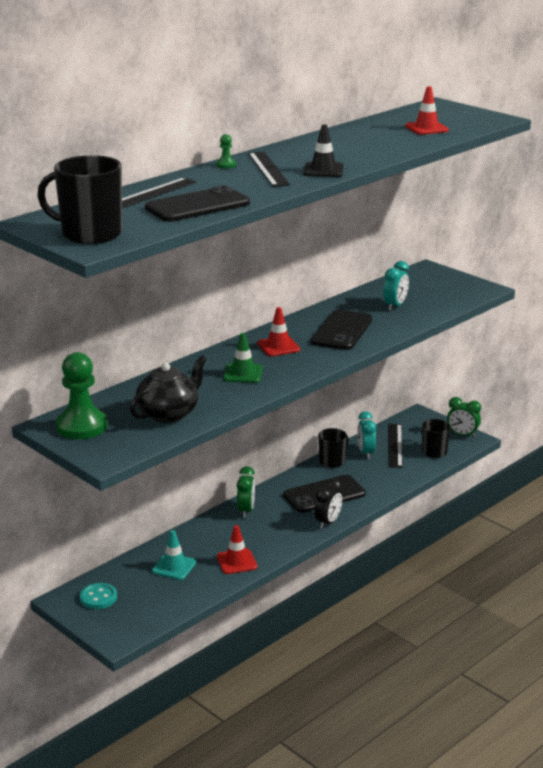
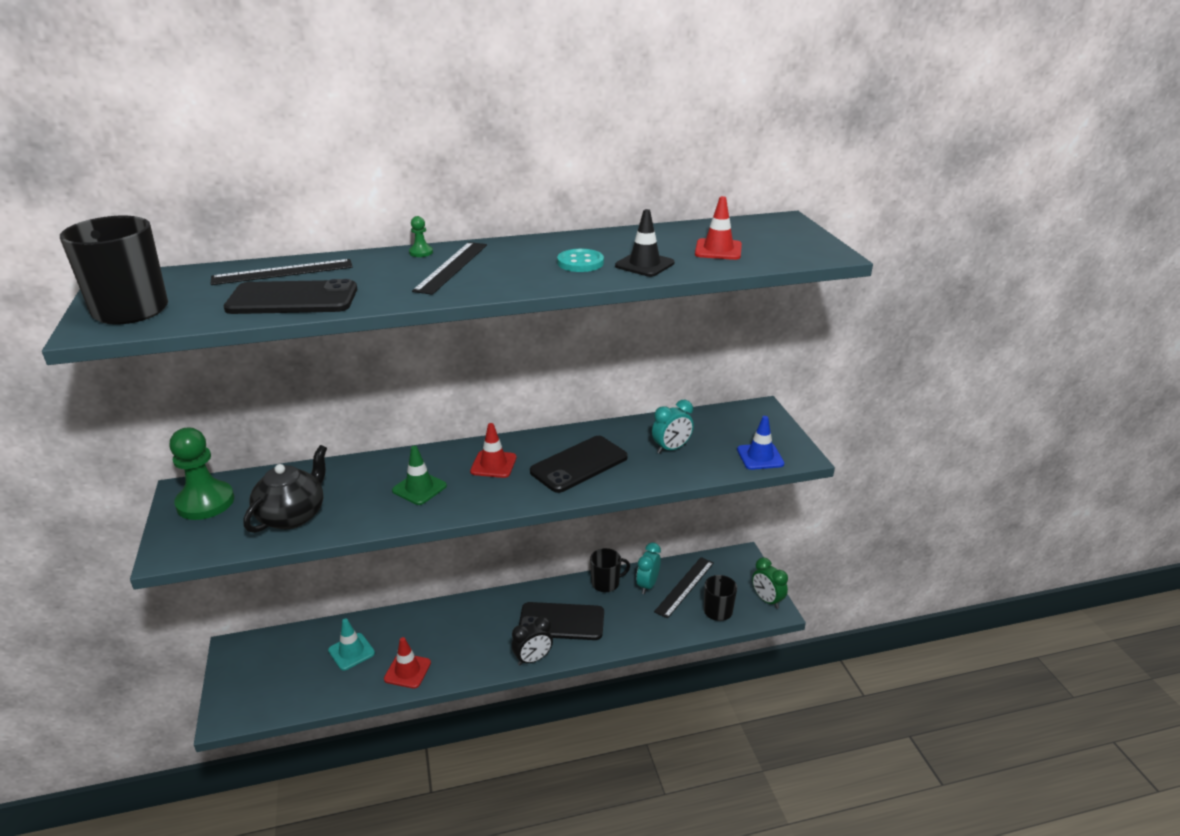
camera: 30 degrees right, 5 degrees up
(98, 597) = (260, 659): turquoise button -> turquoise button (580, 263)
(169, 413) = (292, 515): black teapot -> black teapot turned 45 degrees counterclockwise
(246, 511) = (474, 611): green clock -> none
(323, 170) = (504, 282): black traffic cone -> black traffic cone (644, 264)
(461, 295) = (760, 457): none -> blue traffic cone

